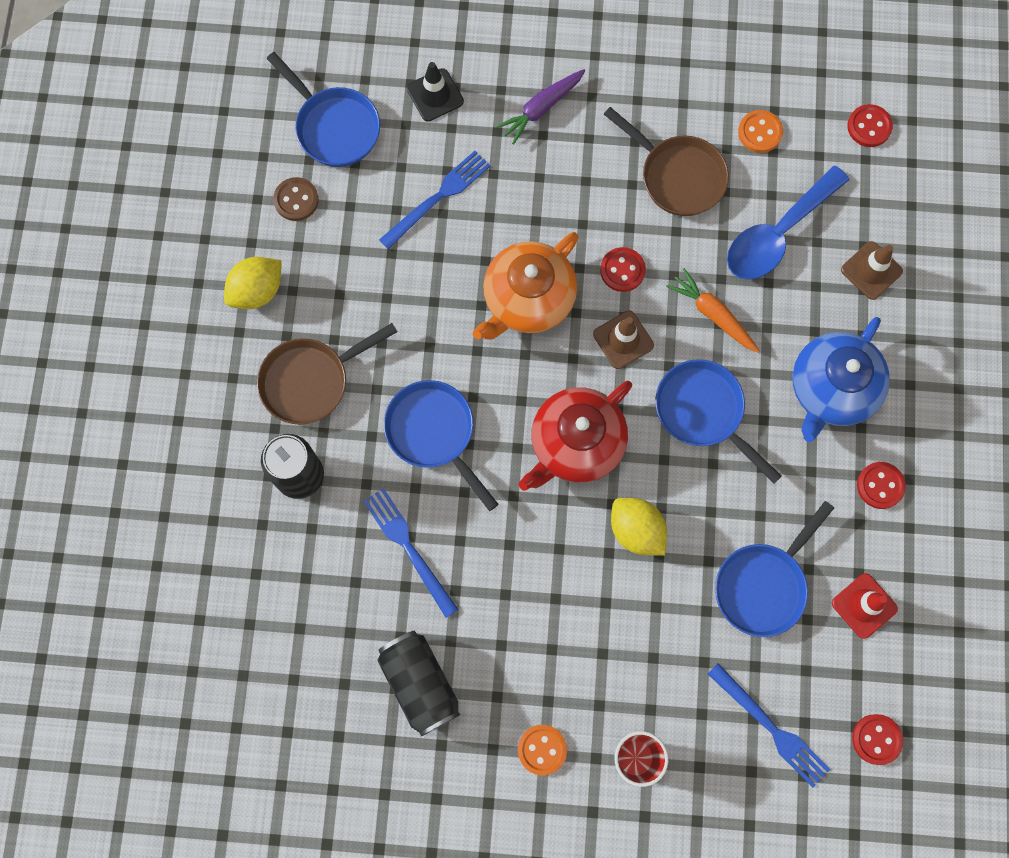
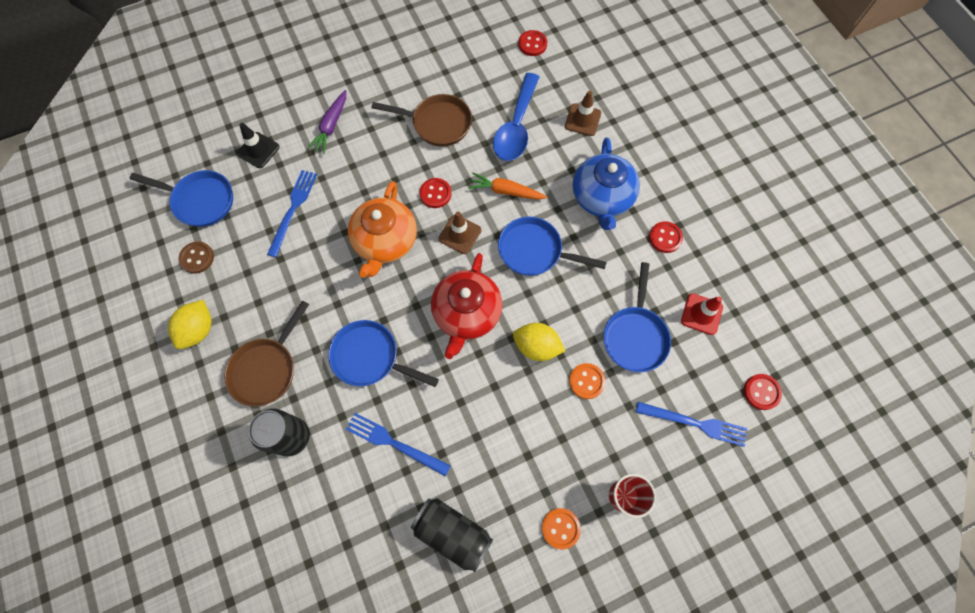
camera: 30 degrees left, 5 degrees down
(760, 132) = (472, 77): orange button -> orange button (586, 381)

